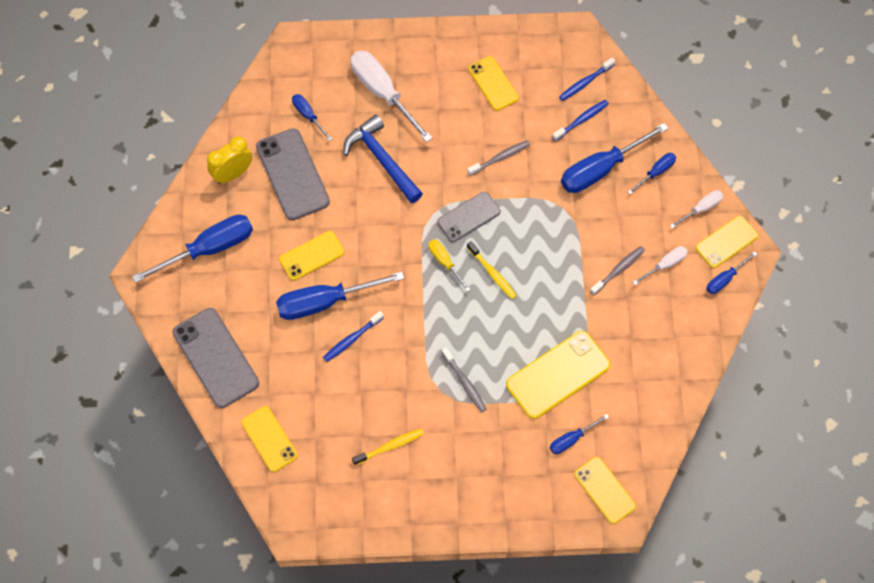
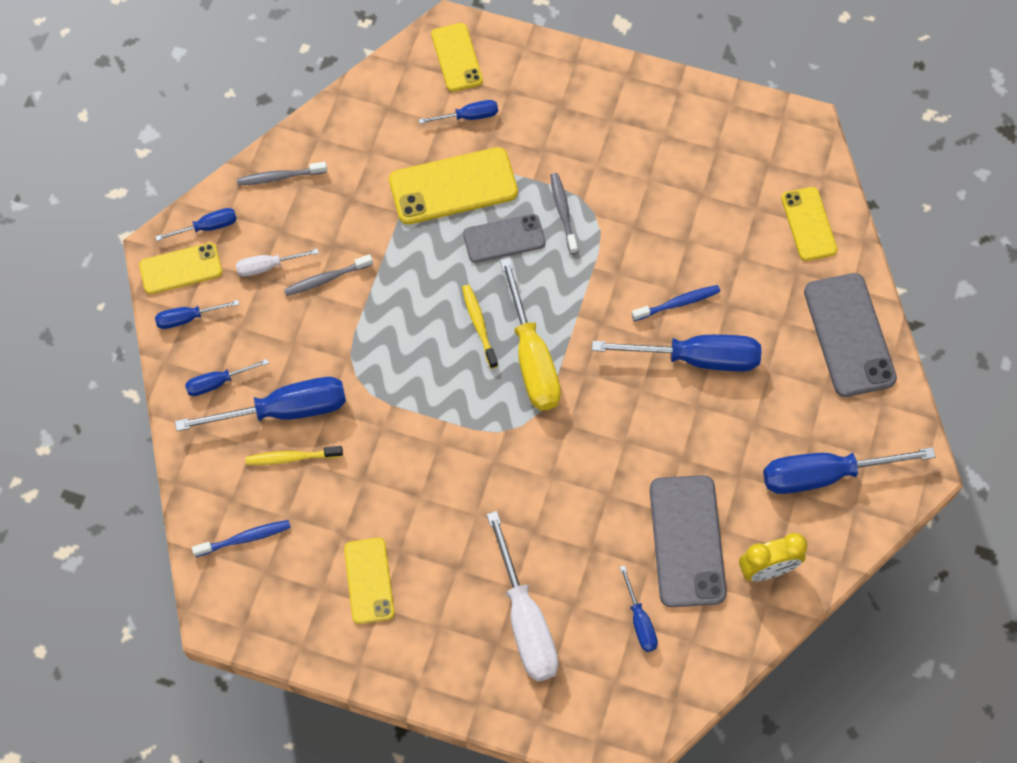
camera: 160 degrees left, 0 degrees up
(312, 255) = (695, 421): yellow phone -> none
(382, 160) = (561, 521): blue hammer -> none
(389, 446) = (674, 173): yellow toothbrush -> yellow toothbrush (292, 457)
(444, 262) = (532, 358): yellow screwdriver -> yellow screwdriver, size x1.97
(468, 217) = (479, 405): grey phone -> grey phone (504, 239)
(499, 158) = (406, 470): grey toothbrush -> grey toothbrush (280, 177)
(581, 120) = (277, 485): blue toothbrush -> none
(701, 209) = (188, 318): white screwdriver -> blue screwdriver

